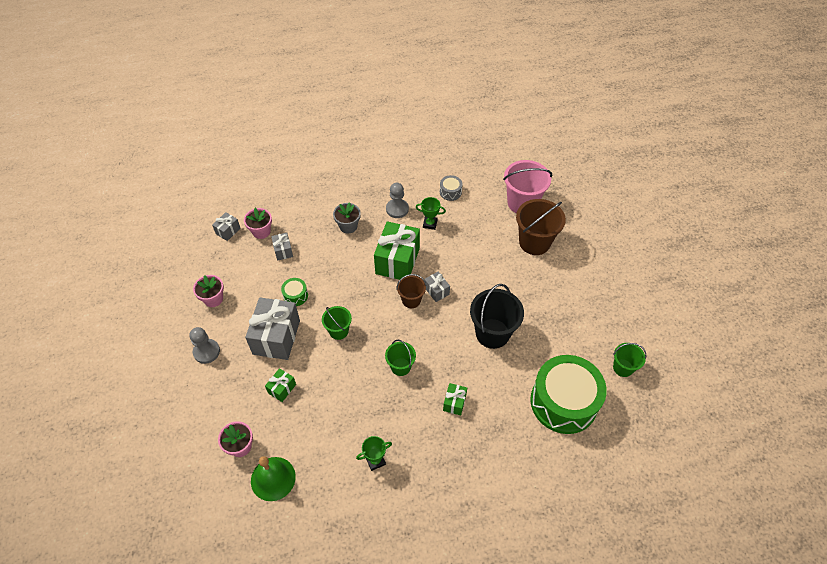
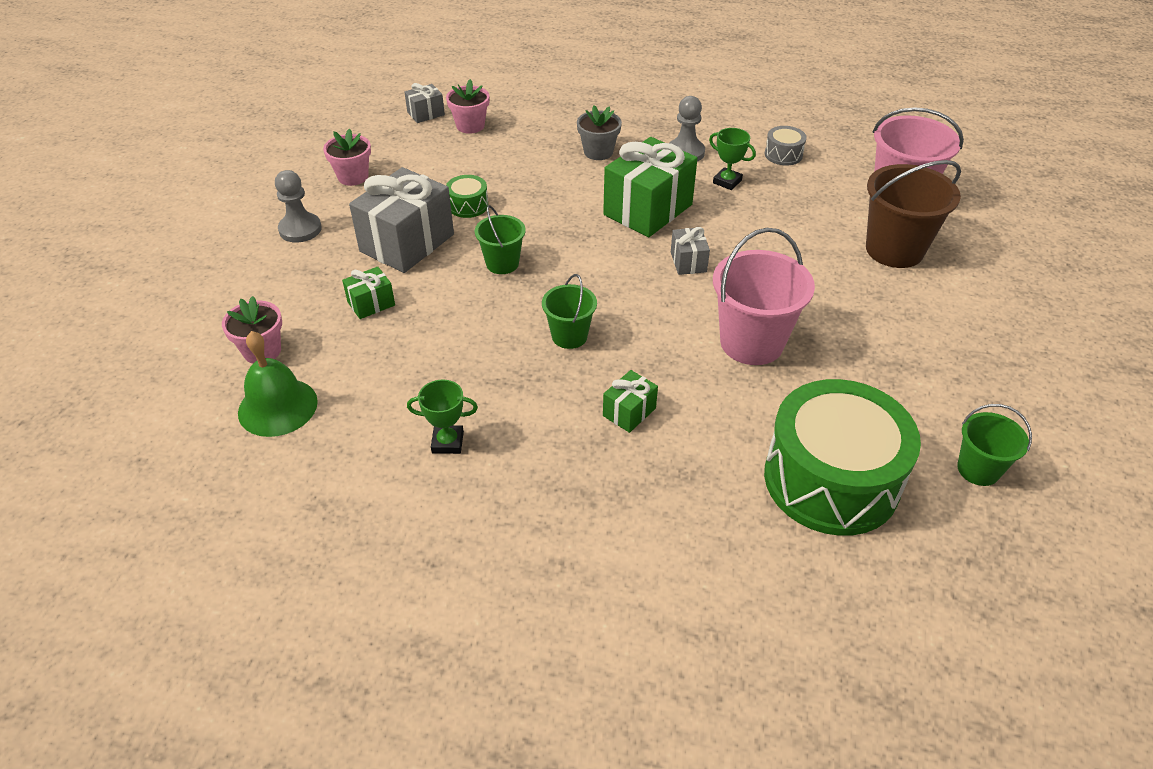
camera: 25 degrees right, 10 degrees down
(283, 251) = (485, 153): grey gift -> none
(411, 300) = (640, 261): brown bucket -> none
(492, 333) = (751, 342): black bucket -> pink bucket

